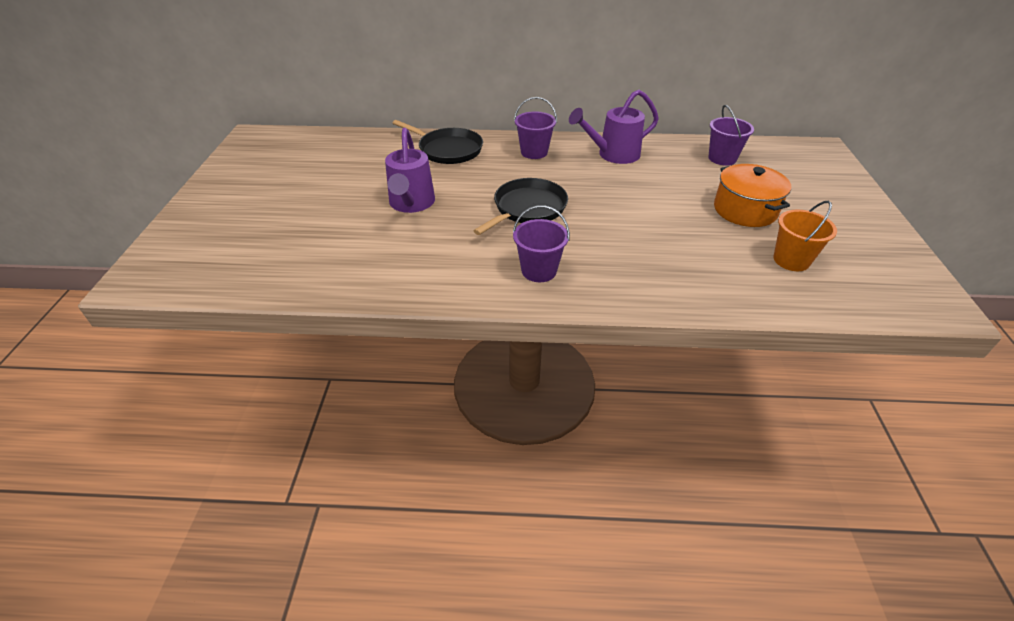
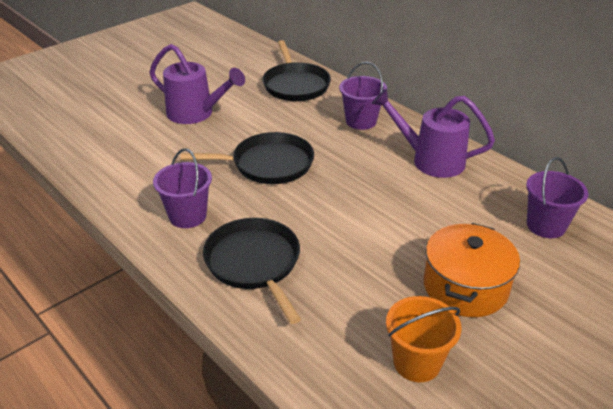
camera: 45 degrees right, 5 degrees down
(411, 204) = (196, 114): purple watering can -> purple watering can turned 105 degrees counterclockwise
(632, 269) = (254, 263): none -> black pan

